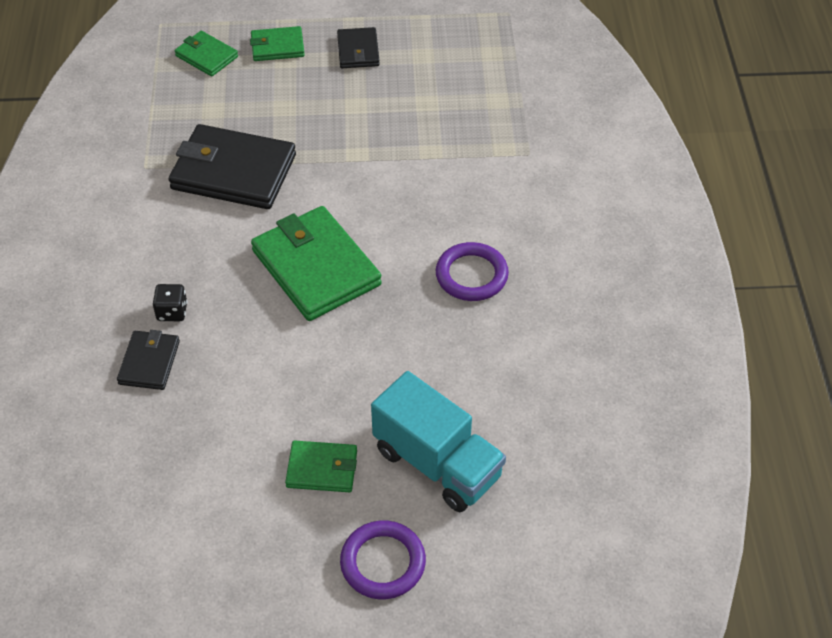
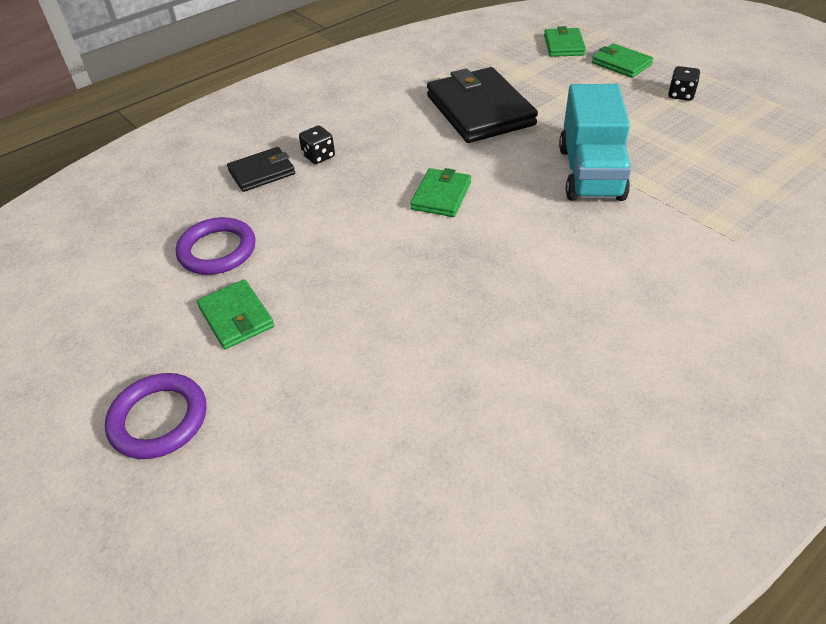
camera: 55 degrees right, 5 degrees down
(316, 268) = (441, 196): green wallet -> green wallet, size x0.52
(358, 51) = (680, 95): black wallet -> black dice
(437, 463) = (306, 391): turquoise truck -> turquoise truck (590, 173)
(471, 275) = (547, 286): purple ring -> purple ring (217, 250)

